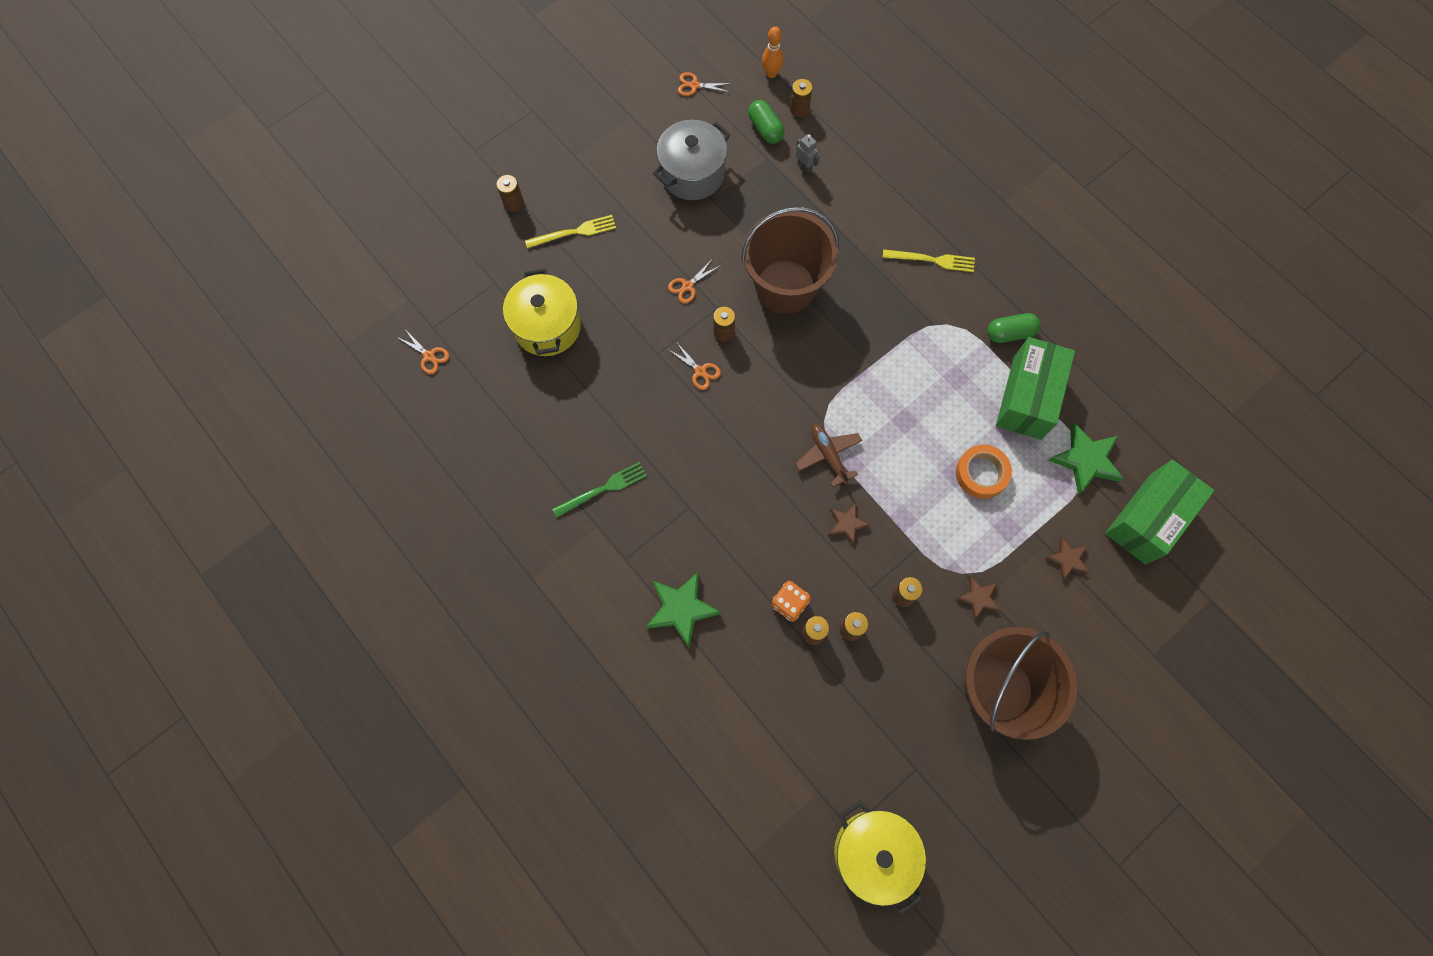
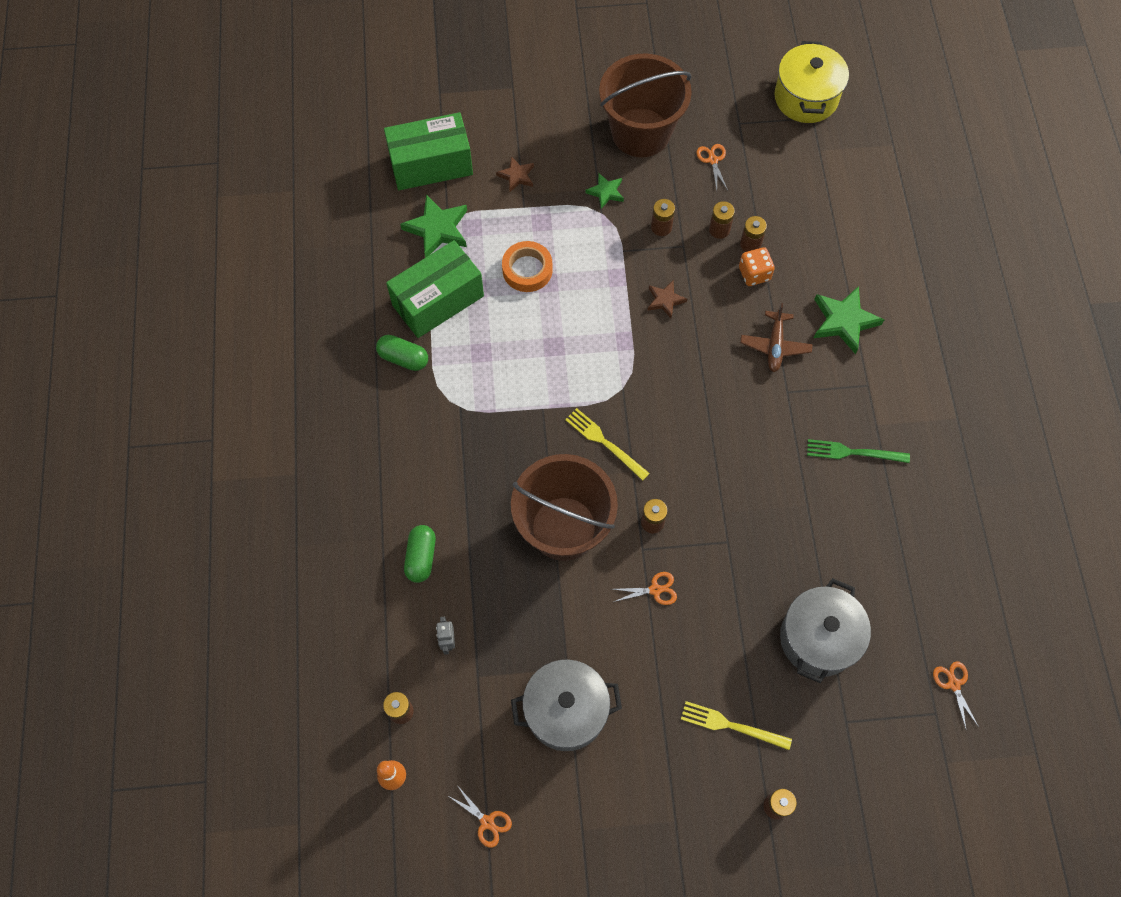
camera: 145 degrees left, 5 degrees down
(547, 326) = (818, 638): yellow pot -> grey pot
(700, 371) = (699, 500): orange scissors -> orange scissors (712, 160)
(765, 129) = (453, 712): green capsule -> green capsule (421, 557)
(828, 455) = (640, 359): brown plane -> brown plane (775, 345)
(932, 260) = (411, 464): yellow fork -> yellow fork (604, 442)
(978, 598) = (605, 192): brown star -> green star

